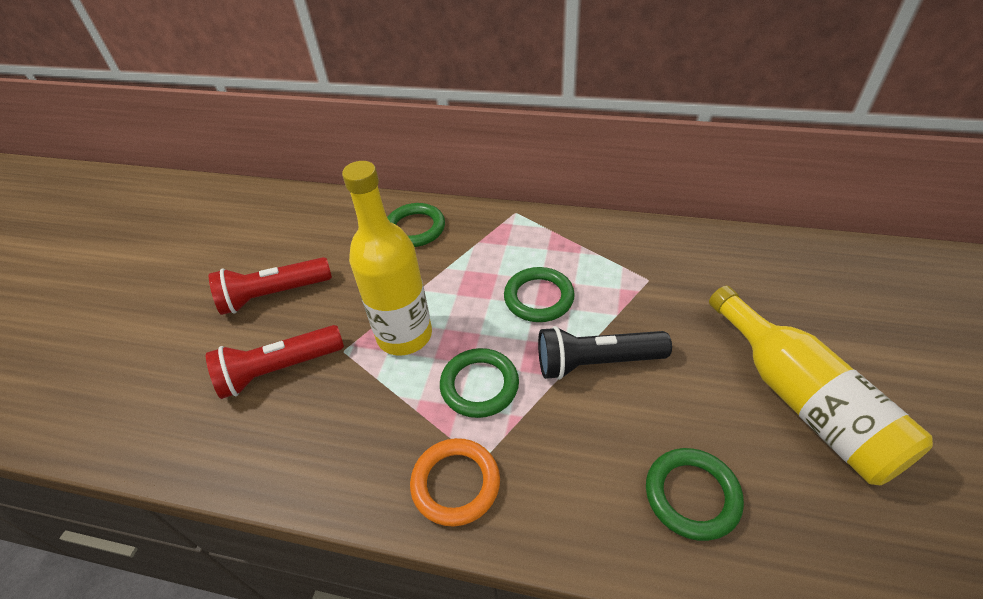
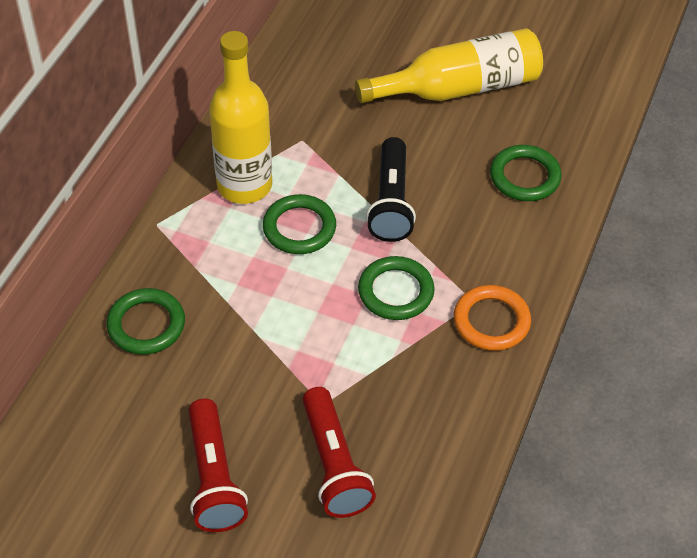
camera: 85 degrees left, 5 degrees up
(404, 335) = (317, 347): yellow bottle -> yellow bottle (244, 185)

